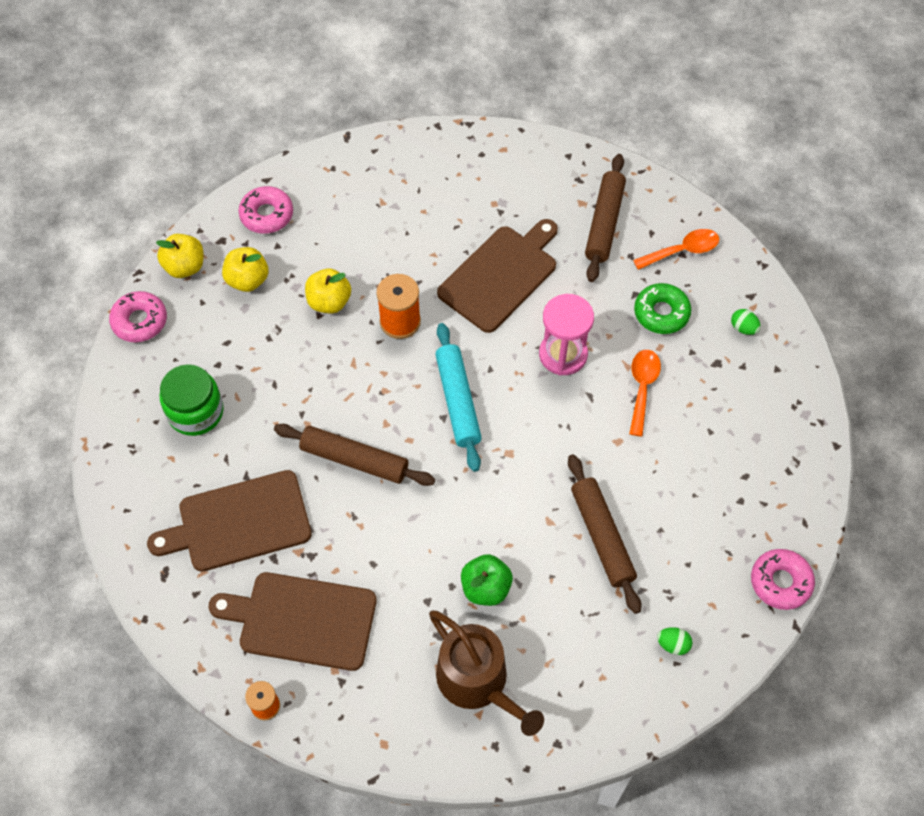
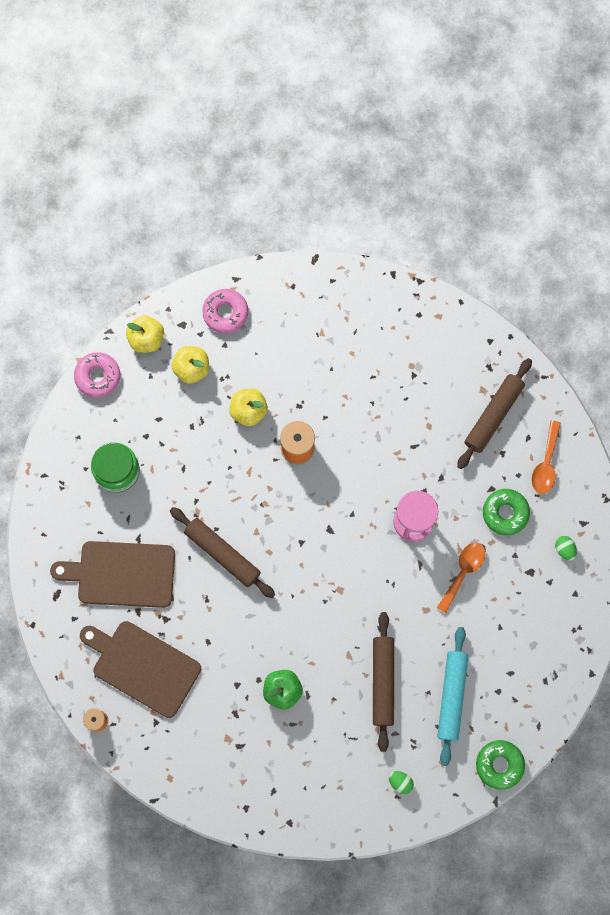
camera: 20 degrees right, 15 degrees up
(457, 401) = (317, 533): turquoise rolling pin -> turquoise rolling pin (451, 696)
(478, 682) = (251, 758): brown watering can -> none
(500, 276) = (391, 435): brown cutting board -> none
(682, 251) = (546, 463): orange spoon -> orange spoon turned 105 degrees clockwise
(780, 582) = (499, 765): pink donut -> green donut

